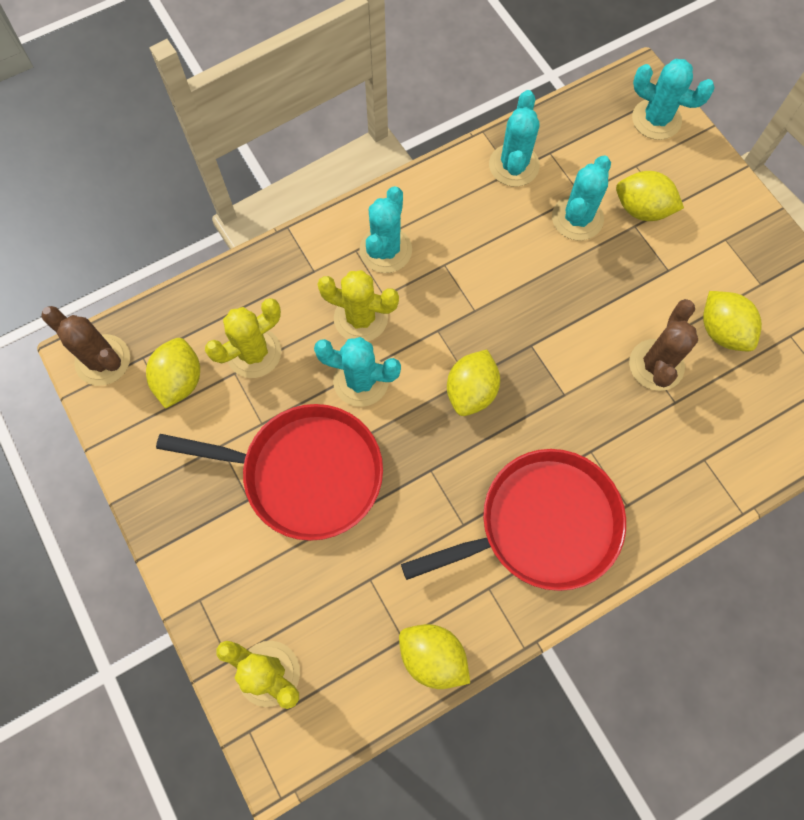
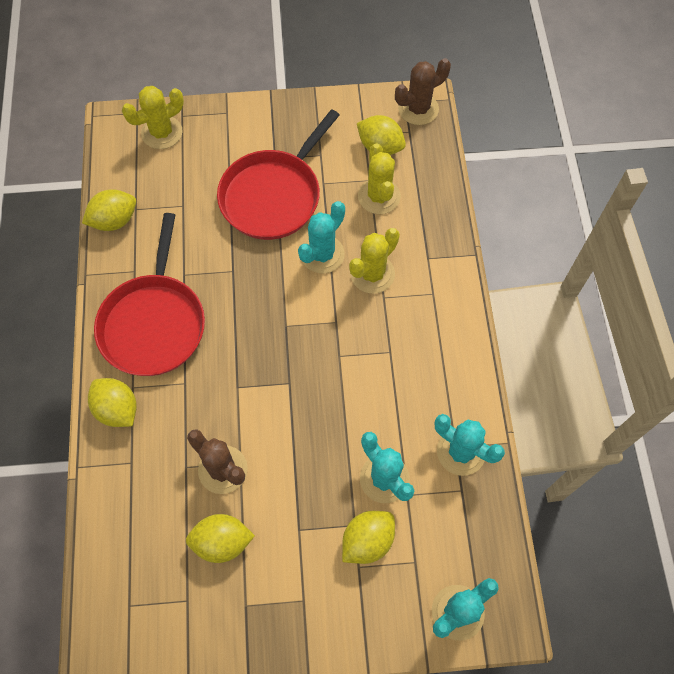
camera: 115 degrees right, 5 degrees down
(385, 250) = (423, 314): turquoise cactus -> none
(471, 391) = (275, 323): yellow lemon -> yellow lemon (117, 409)

